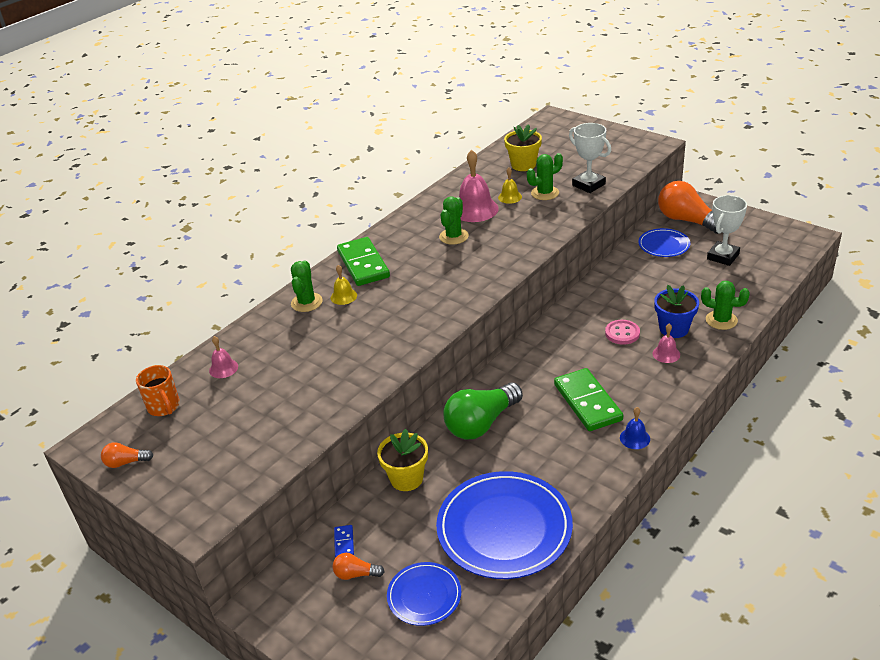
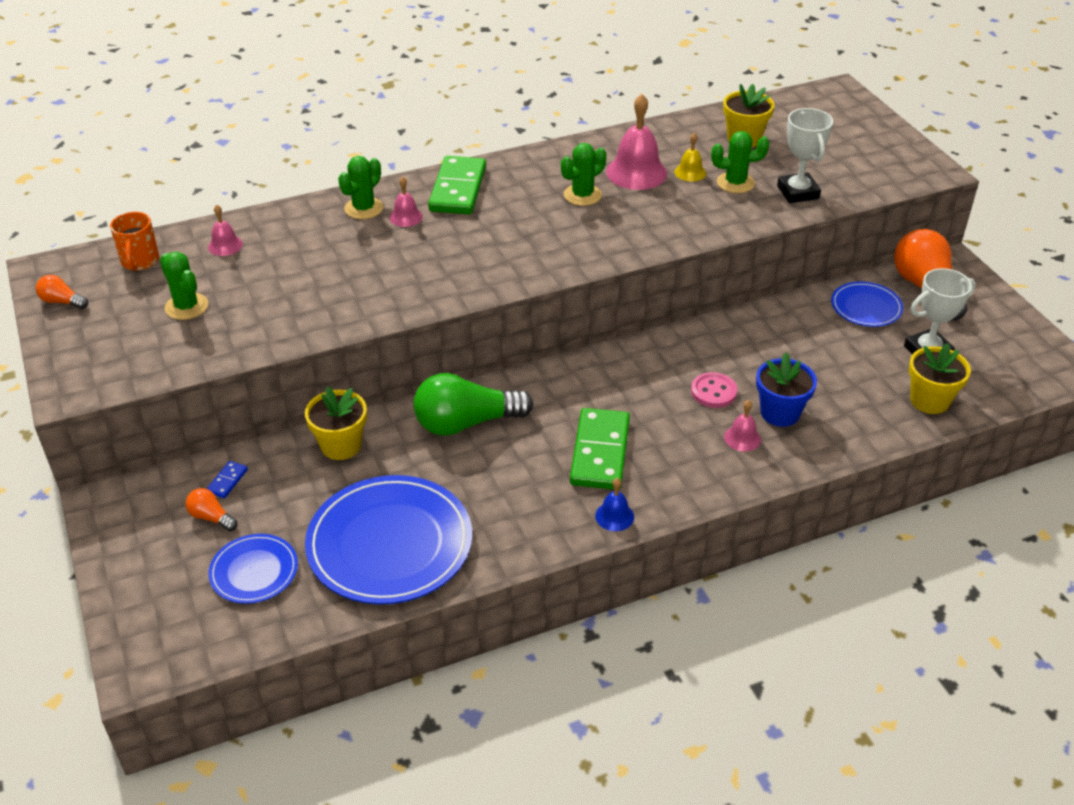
camera: 25 degrees right, 5 degrees up
(343, 296) = (406, 217): yellow bell -> pink bell
(721, 320) = (848, 428): green cactus -> green cactus (186, 307)
(751, 284) = (929, 400): none -> yellow flower pot

